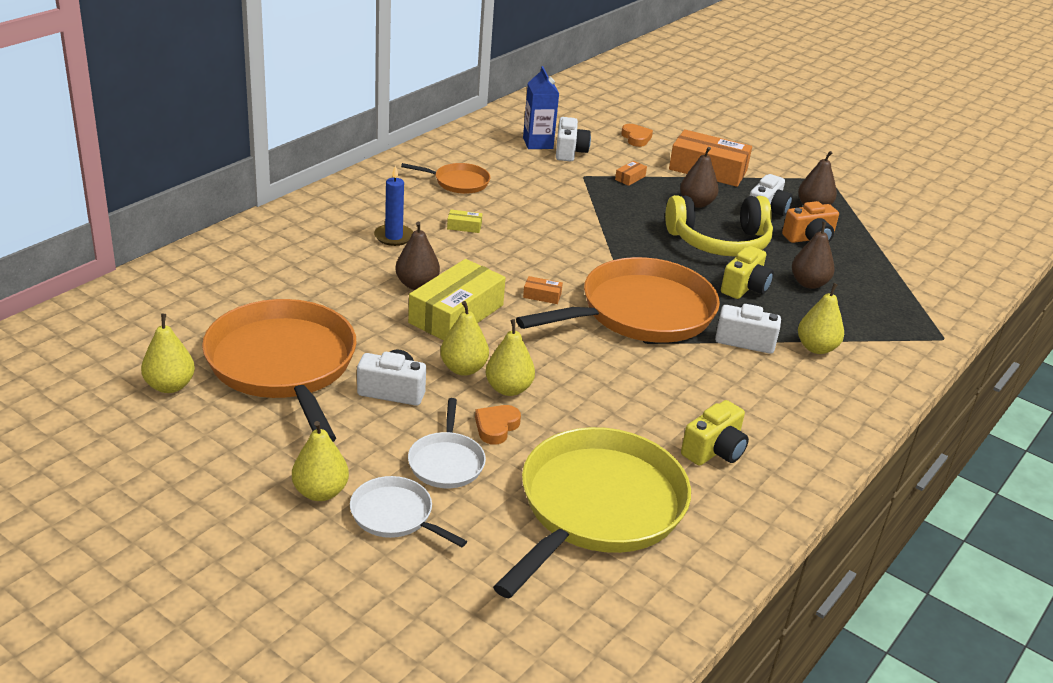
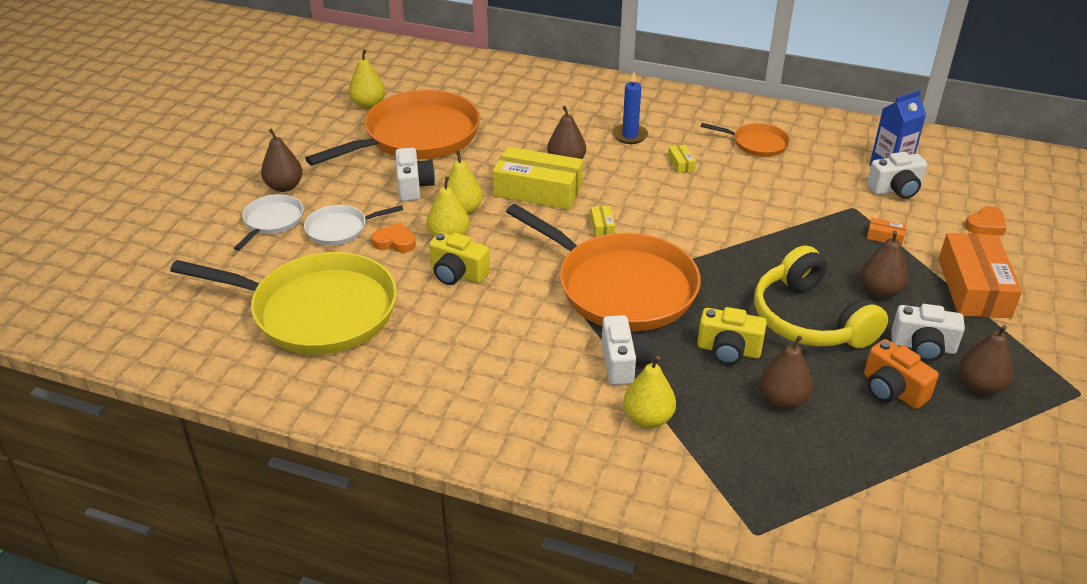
camera: 75 degrees right, 5 degrees up
(320, 492) = (284, 186): yellow pear -> brown pear
(458, 182) = (757, 144): orange pan -> orange pan turned 60 degrees counterclockwise
(542, 295) = (602, 226): orange box -> yellow box
(714, 450) = (424, 366): yellow camera -> yellow camera (457, 274)

